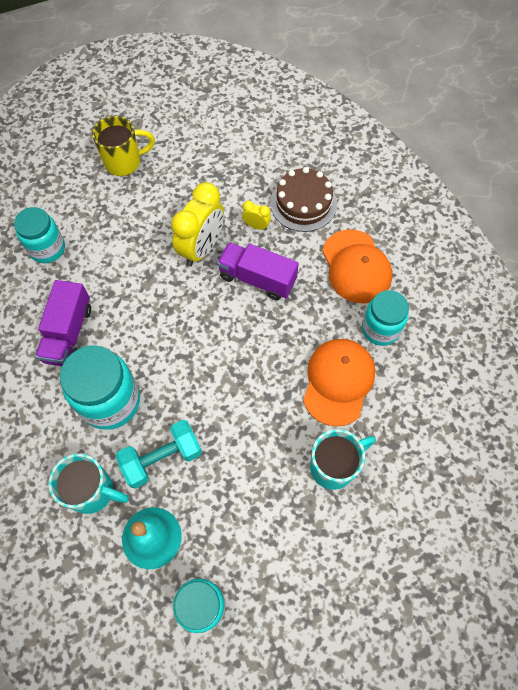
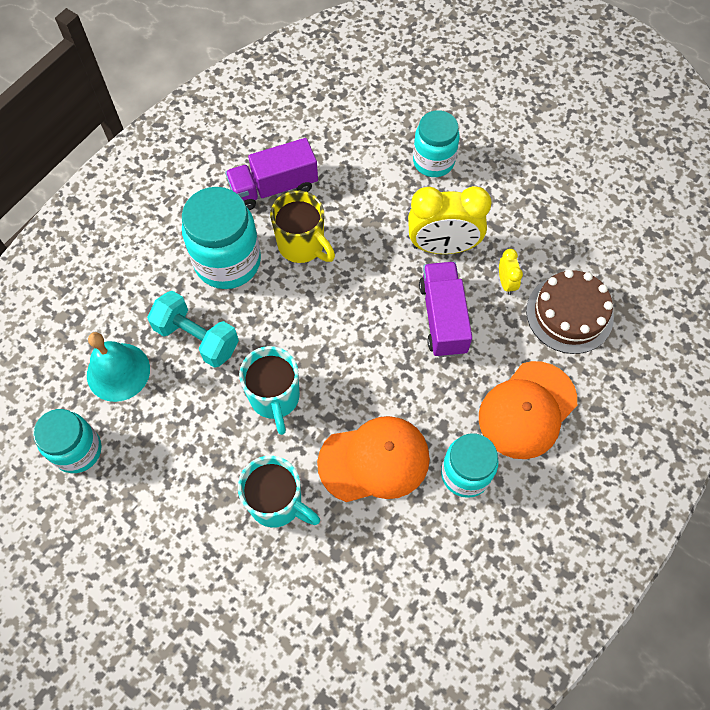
camera: 60 degrees right, 0 degrees up
(47, 249) = (349, 118): turquoise jar -> turquoise jar (433, 161)
(93, 491) = (135, 298): turquoise mug -> turquoise mug (275, 398)
(124, 162) = (492, 121): yellow mug -> yellow mug (302, 245)

